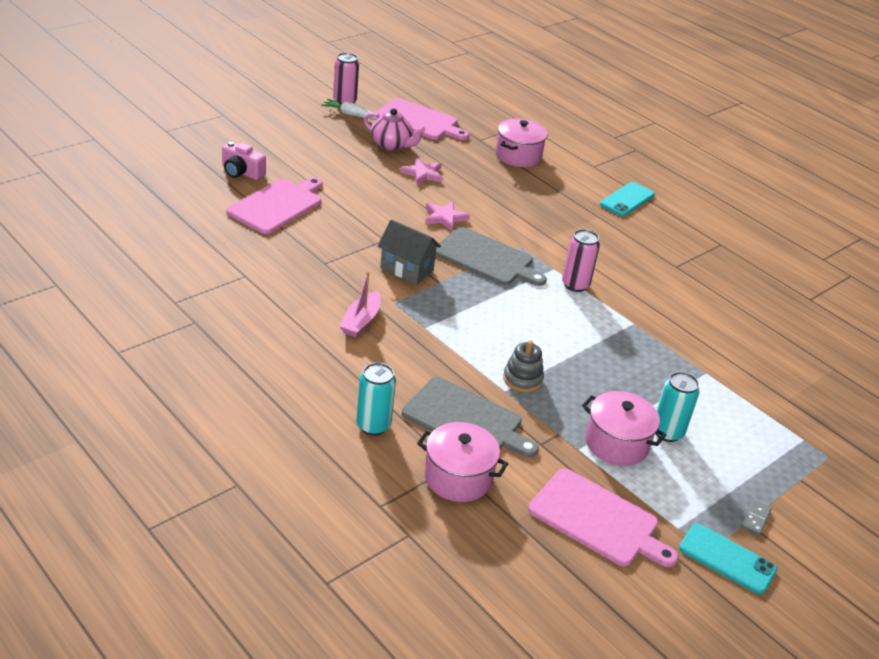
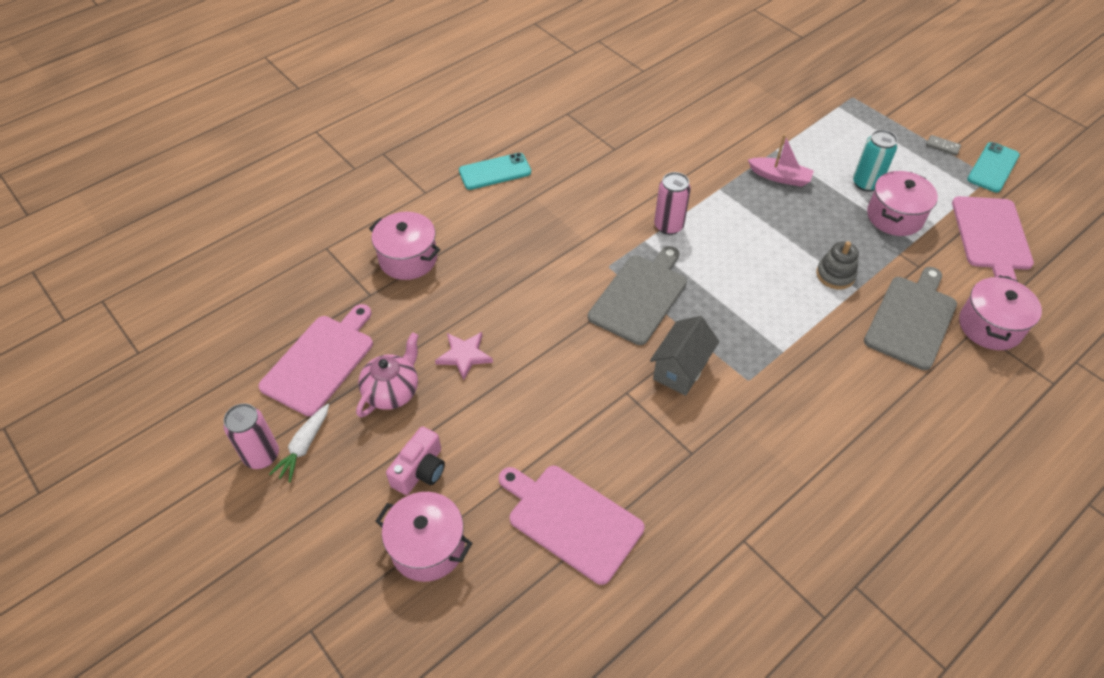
camera: 85 degrees left, 15 degrees up
(241, 172) = (490, 578): pink camera -> pink camera (420, 470)
(269, 152) = (428, 547): none -> pink pot
(361, 321) = (793, 410): pink boat -> pink boat (780, 177)
(373, 425) = (953, 393): turquoise can -> none
(445, 217) = (564, 333): pink star -> none
(597, 520) = (991, 236): pink cutting board -> pink cutting board turned 150 degrees clockwise
(627, 200) = (495, 171): turquoise phone -> turquoise phone turned 60 degrees counterclockwise

